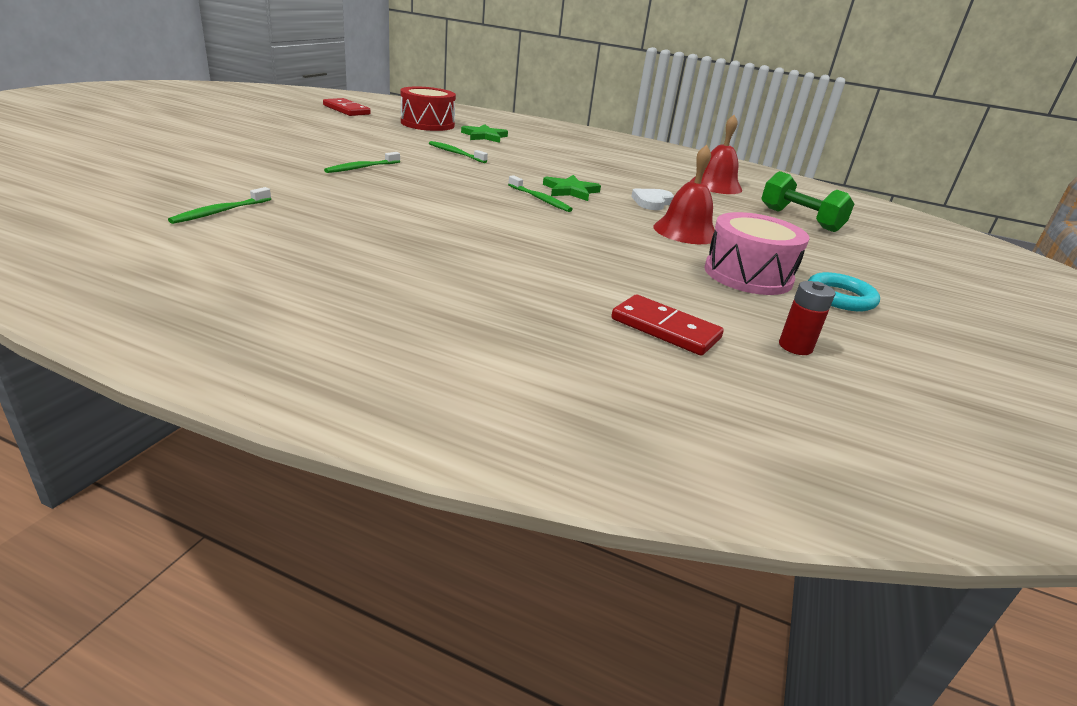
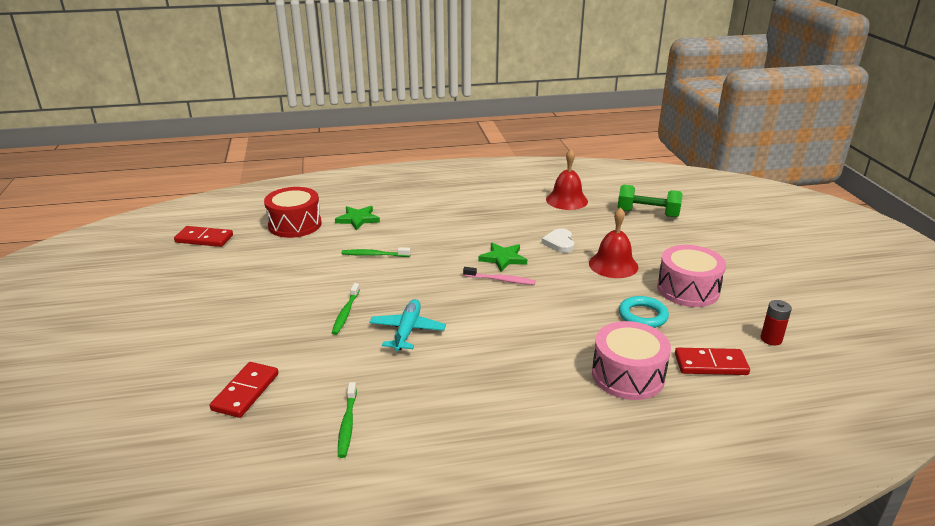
camera: 30 degrees left, 0 degrees up
(195, 171) = (245, 392): none -> red domino
(388, 192) = (407, 331): none -> turquoise plane
(540, 199) = (500, 280): green toothbrush -> pink toothbrush
(543, 294) = (628, 375): none -> pink drum
(840, 297) = (743, 282): turquoise ring -> turquoise ring (642, 316)

